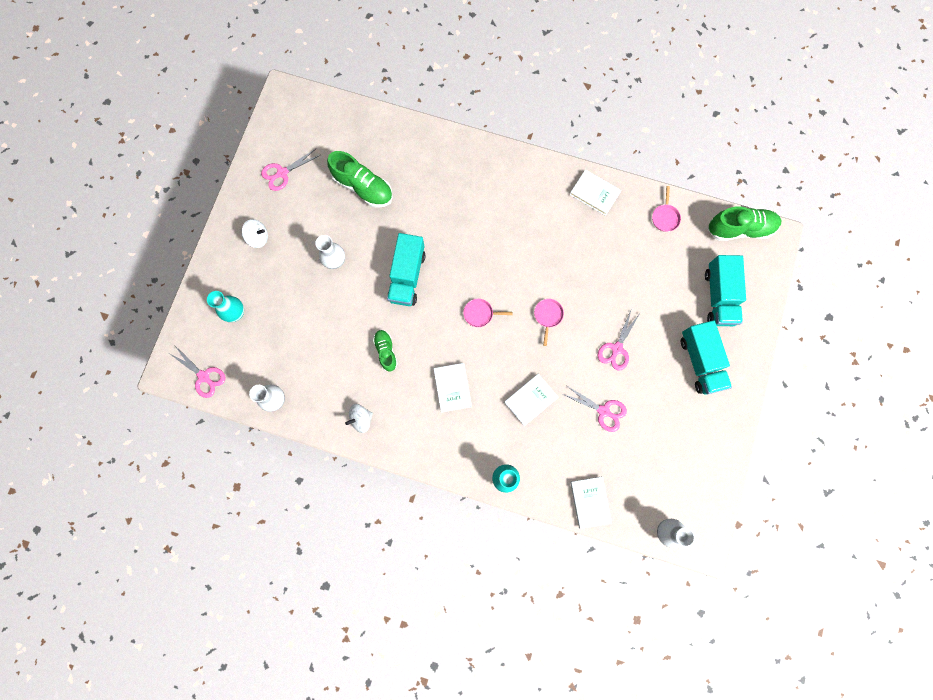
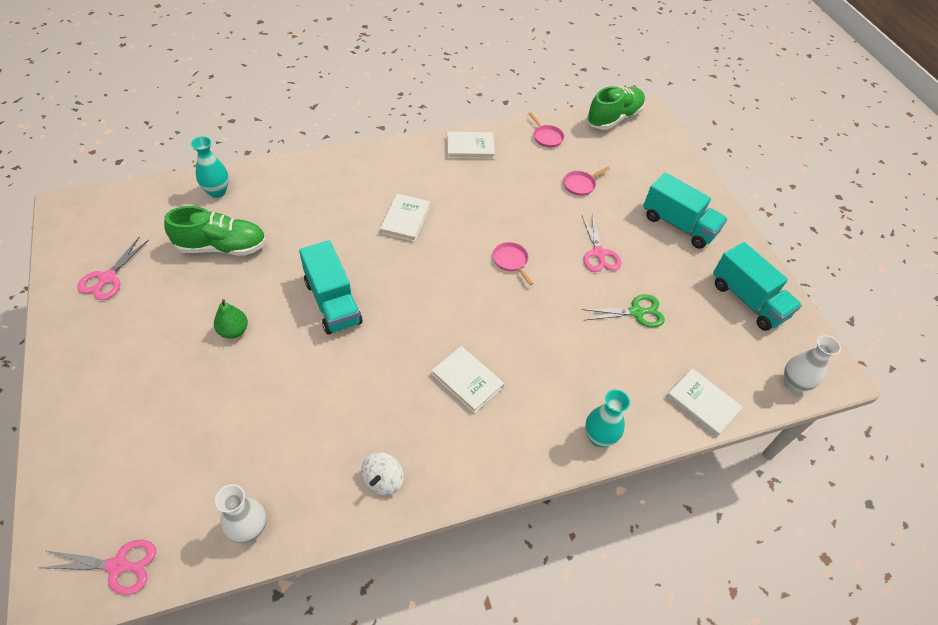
camera: 40 degrees left, 25 degrees down
(236, 313) = (126, 457): turquoise vase -> turquoise vase (217, 191)
(258, 237) = (112, 357): white spinning top -> none
(335, 261) = (233, 331): white vase -> green pear
(386, 351) = (361, 388): green shoe -> none
(480, 314) = (441, 295): pink pan -> pink pan (580, 184)
(531, 400) = (559, 343): white book -> white book (405, 219)
(603, 411) = (636, 312): pink scissors -> green scissors
(719, 296) = (644, 170): turquoise truck -> turquoise truck (748, 300)

